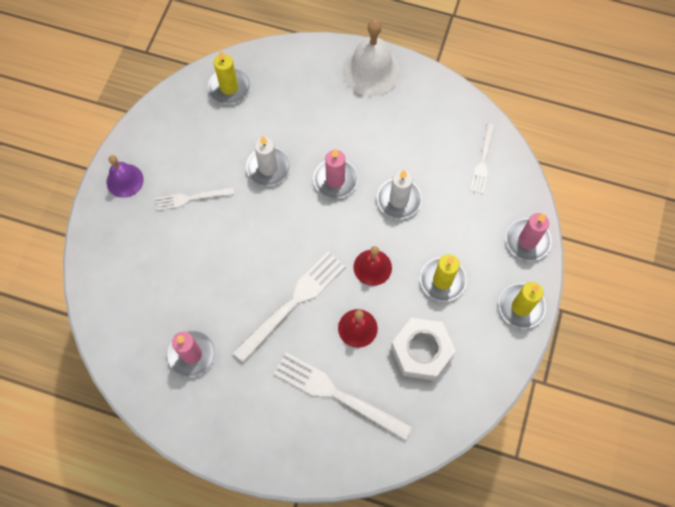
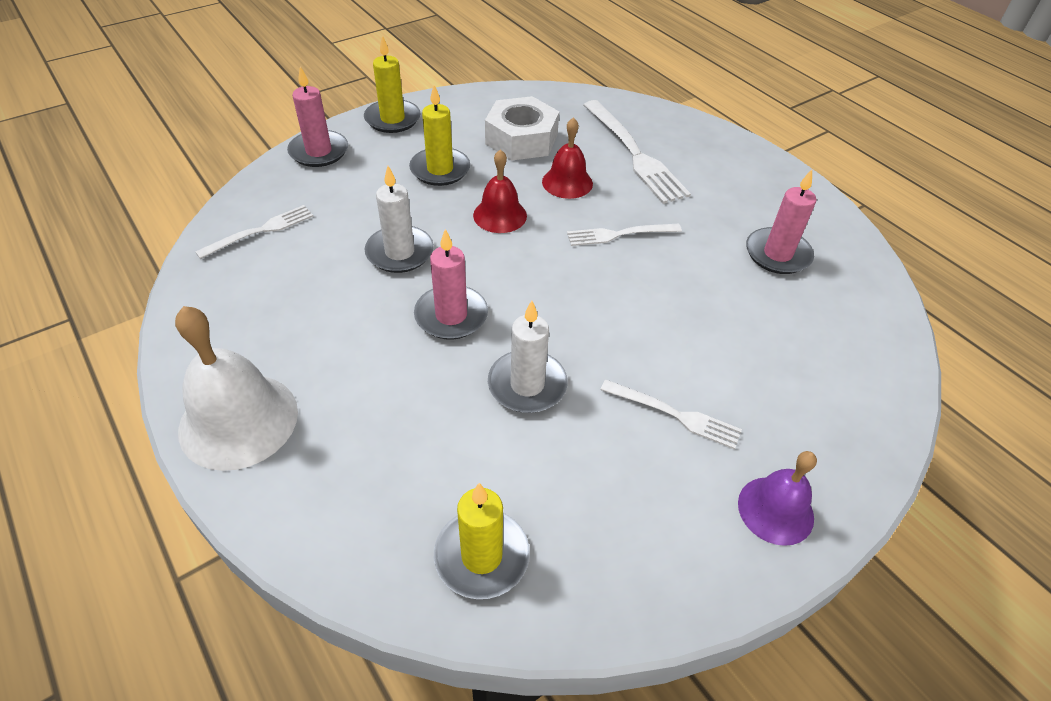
camera: 145 degrees left, 20 degrees down
(294, 302) = (618, 234): white fork -> white fork, size x0.58

